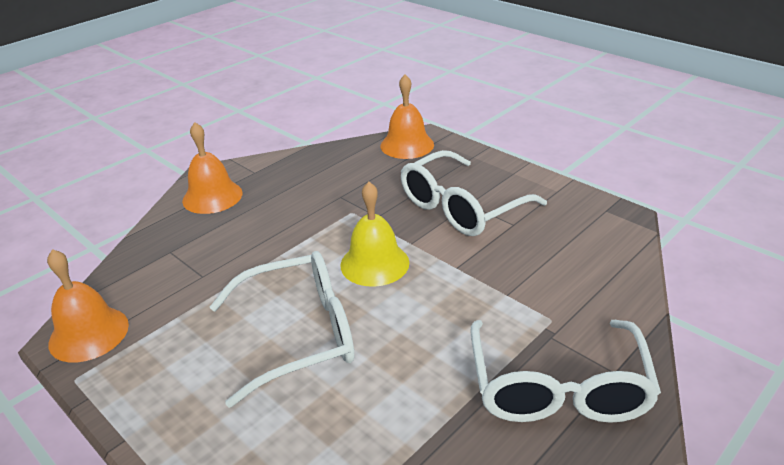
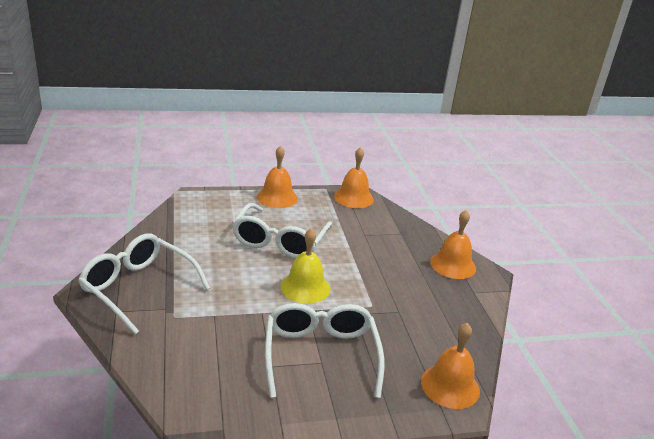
camera: 120 degrees right, 5 degrees down
(159, 417) = (277, 197): none -> orange bell

